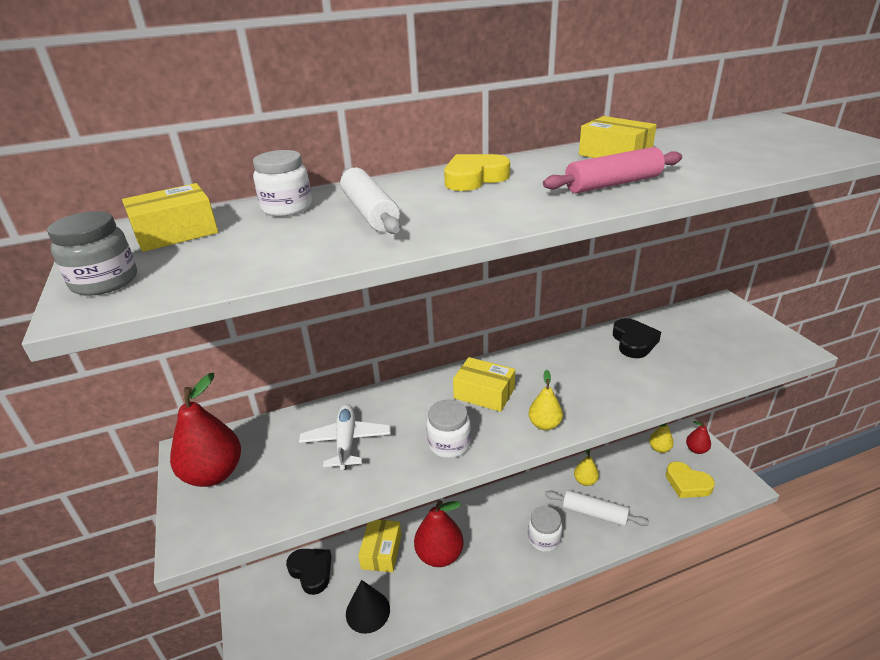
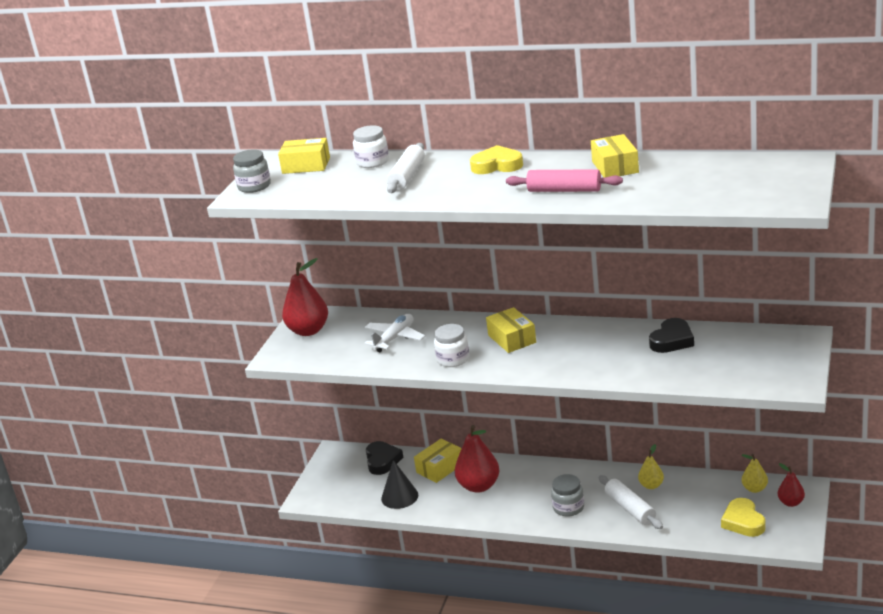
camera: 40 degrees right, 5 degrees down
(544, 424) = (526, 369): yellow pear -> none
(544, 539) = (568, 508): white jar -> grey jar

